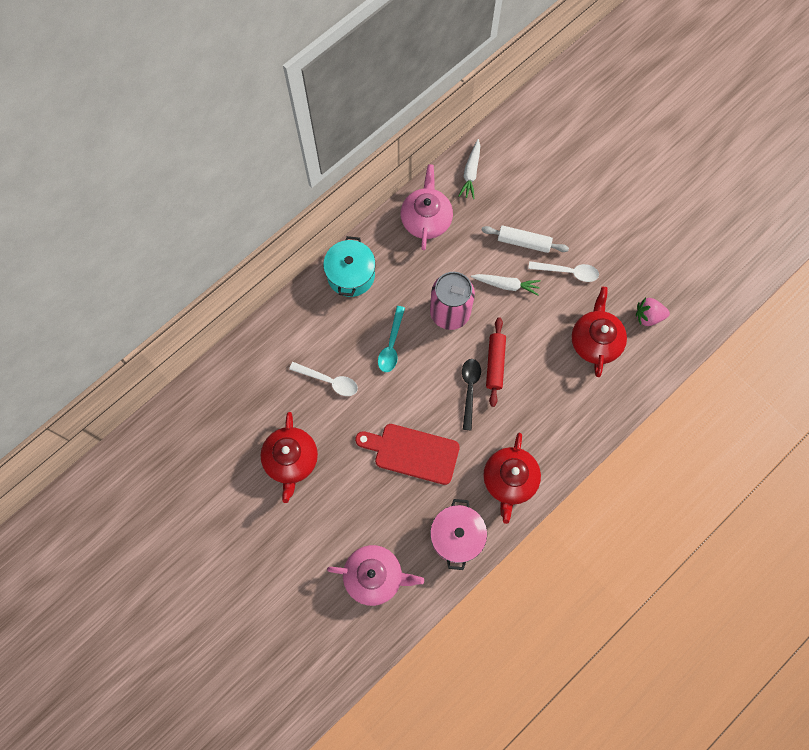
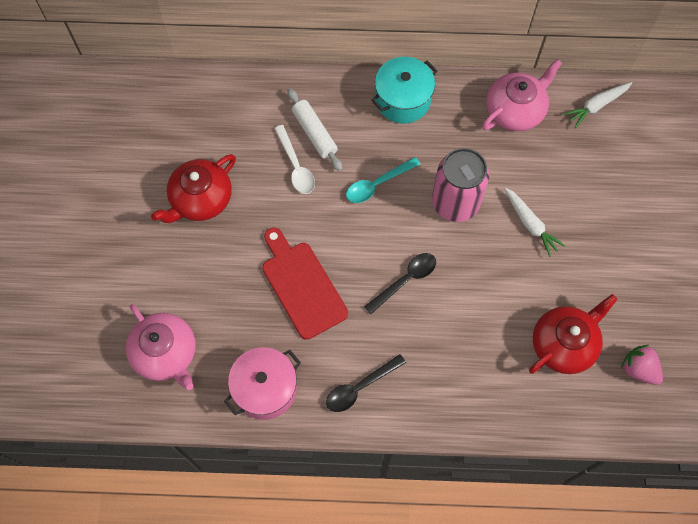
camera: 45 degrees right, 5 degrees down
(495, 363) = (450, 280): red rolling pin -> none
(509, 480) = (360, 387): red teapot -> black spoon
(523, 242) = (584, 203): white rolling pin -> white rolling pin (314, 133)
(568, 272) = (600, 263): white spoon -> none

